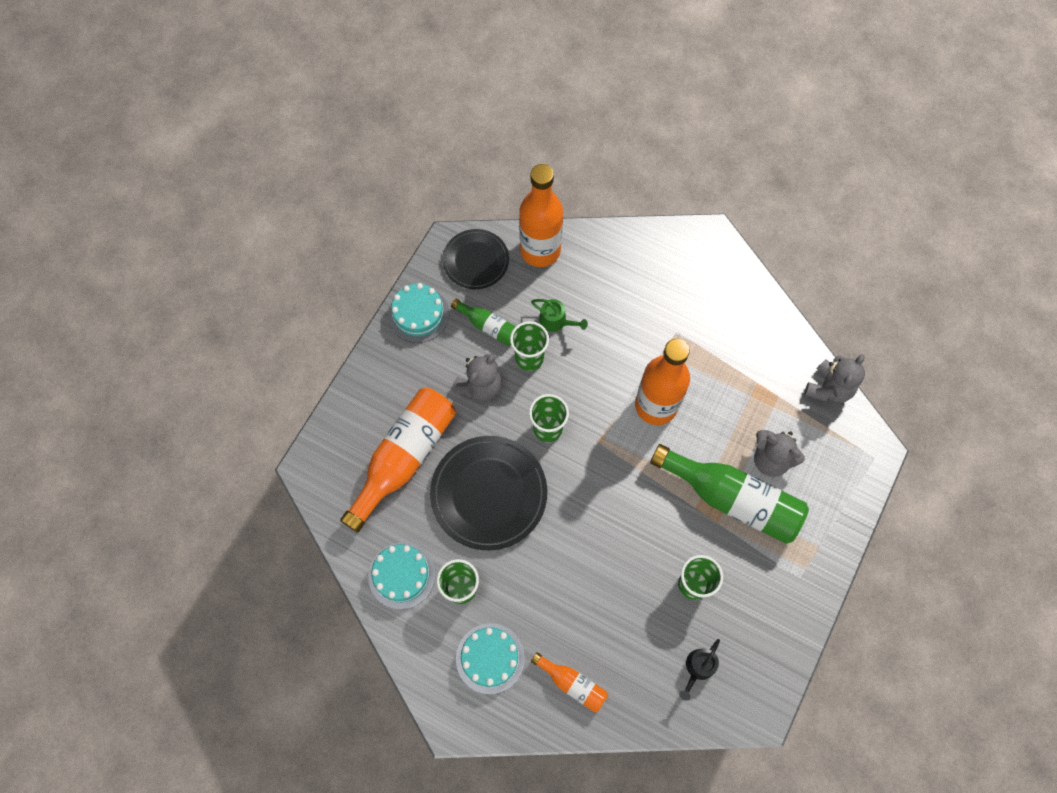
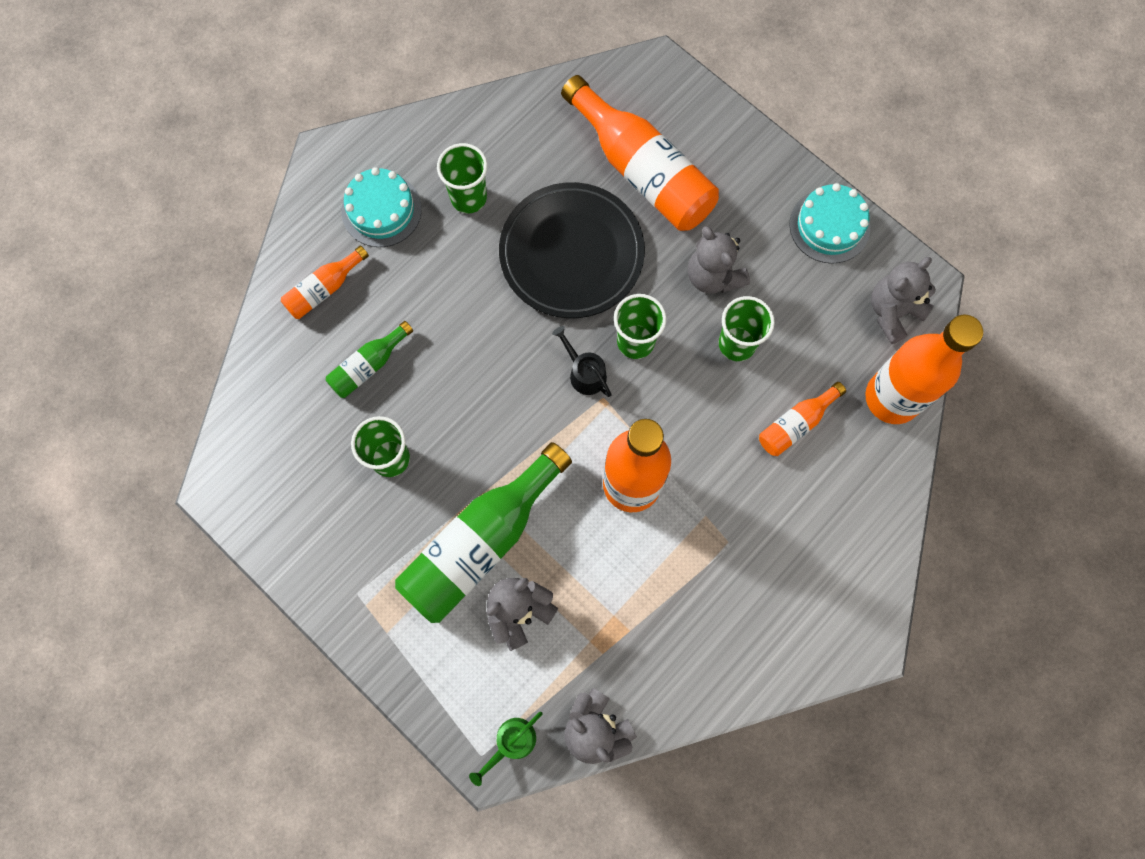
camera: 105 degrees right, 5 degrees up
(402, 575) = (503, 139): turquoise cake -> none
(476, 261) = (892, 312): black plate -> grey teddy bear
(488, 326) = (793, 305): green bottle -> green bottle (368, 366)
(556, 321) = (782, 391): green watering can -> green watering can (511, 742)
(578, 307) = (796, 424): none -> orange bottle
(698, 668) = (293, 433): black watering can -> black watering can (584, 373)

